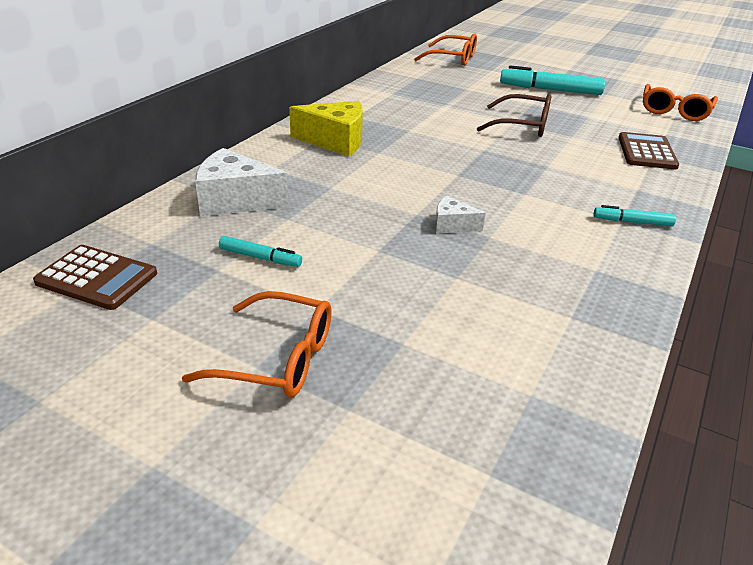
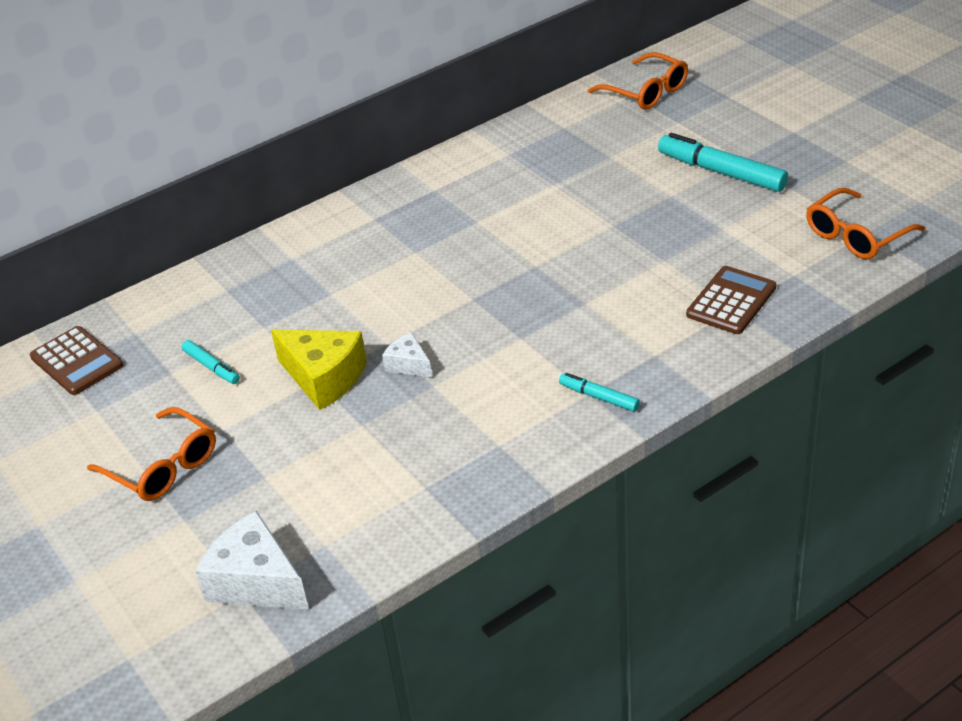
camera: 30 degrees right, 5 degrees up
(235, 200) = (232, 295): white cheese -> white cheese (256, 581)
(335, 141) = (383, 228): yellow cheese -> yellow cheese (324, 378)
(523, 125) = (619, 233): brown glasses -> none

